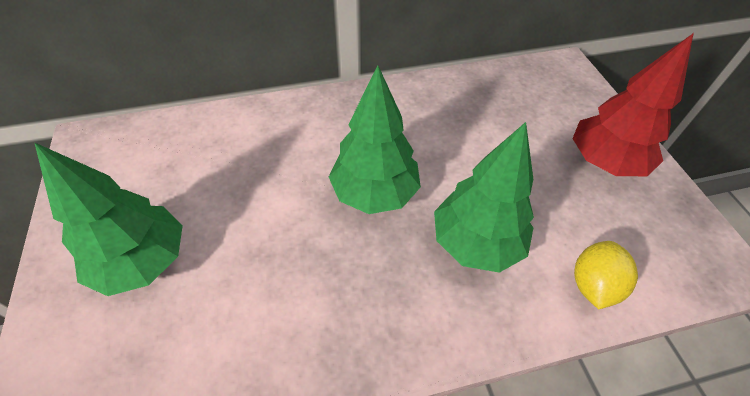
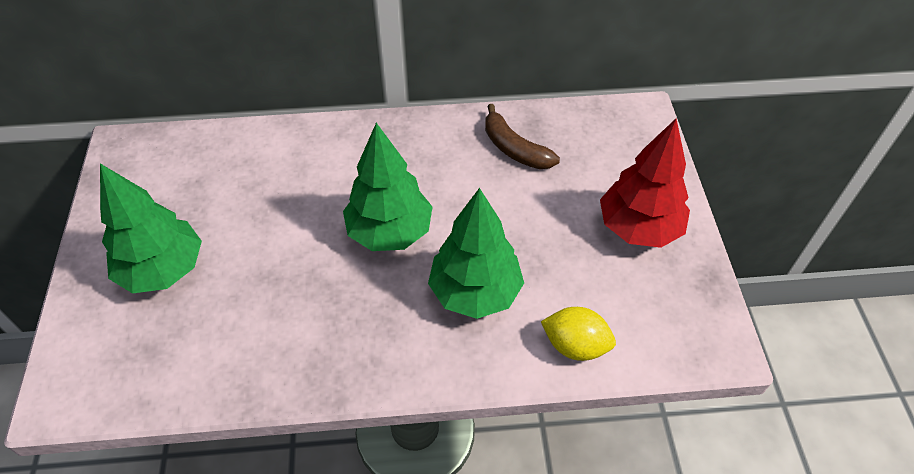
camera: 10 degrees right, 0 degrees up
(468, 105) = (514, 149): none -> brown banana
(593, 285) = (575, 345): yellow lemon -> yellow lemon turned 75 degrees clockwise

